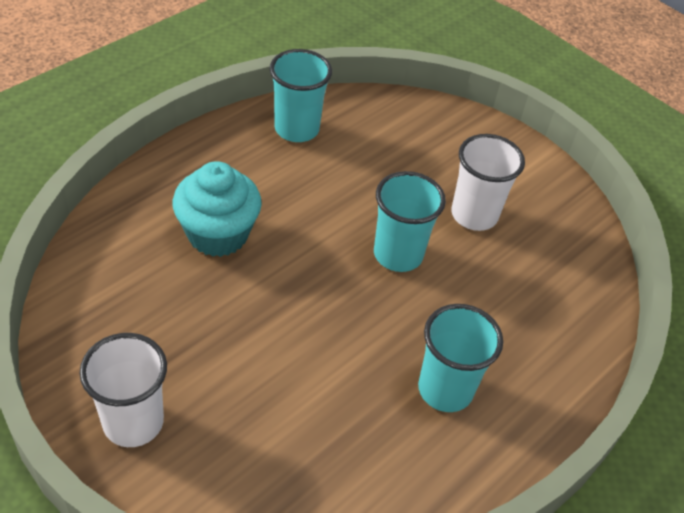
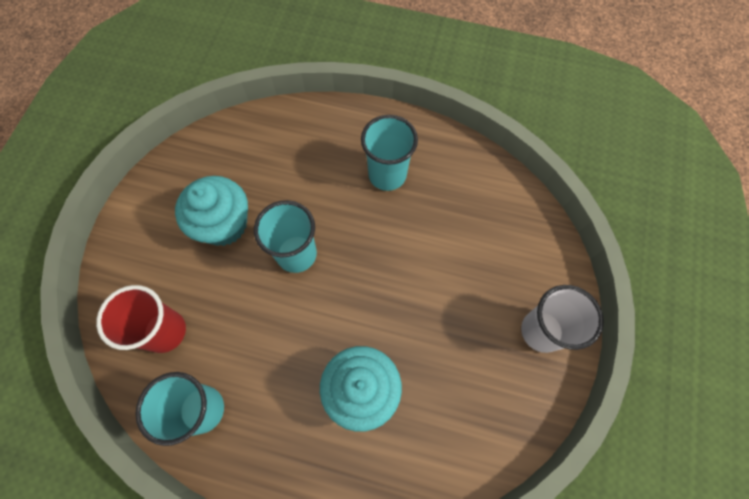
camera: 115 degrees left, 20 degrees up
(387, 134) = (165, 331): none -> red cup
(474, 215) = (223, 224): white cup -> turquoise cupcake

